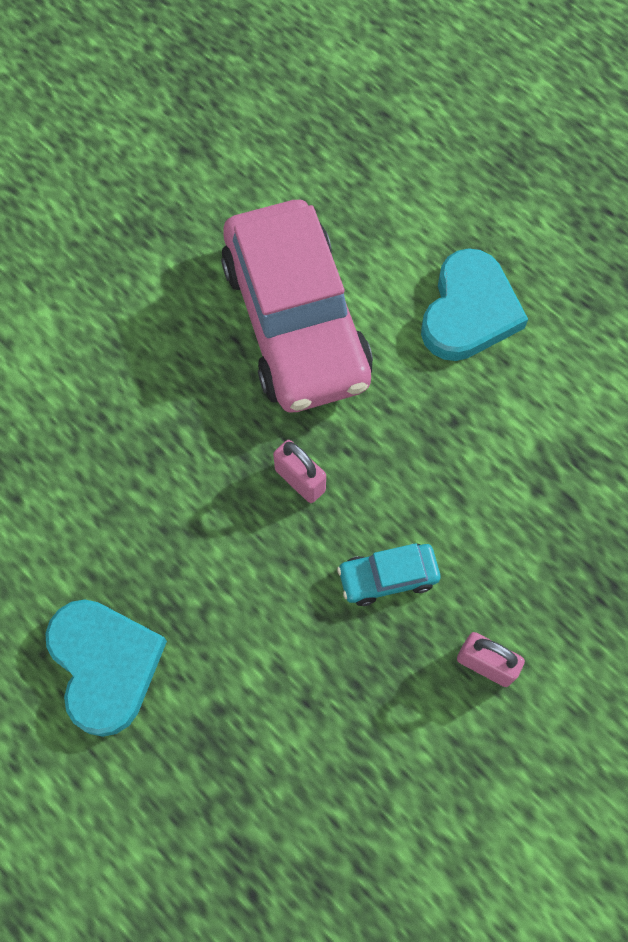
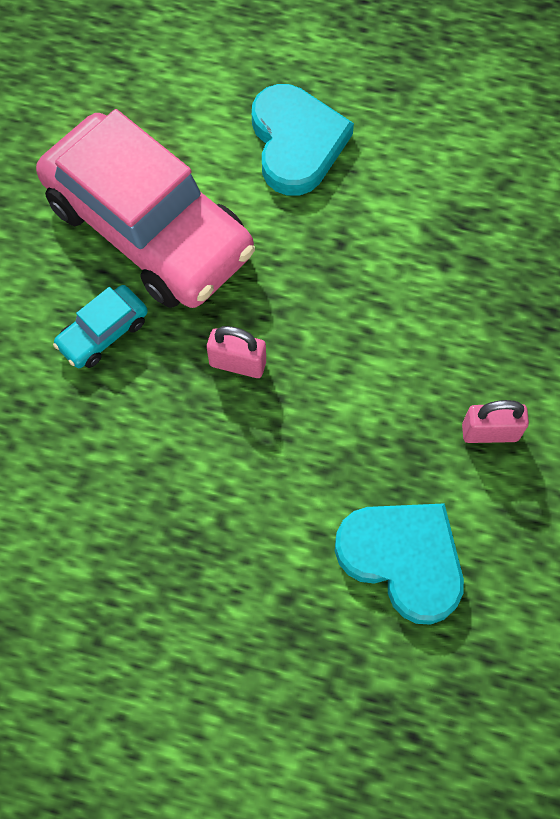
camera: 30 degrees left, 0 degrees up
(105, 665) = (161, 619): turquoise heart -> turquoise heart (403, 559)
(388, 577) = (364, 405): turquoise car -> turquoise car (103, 333)

